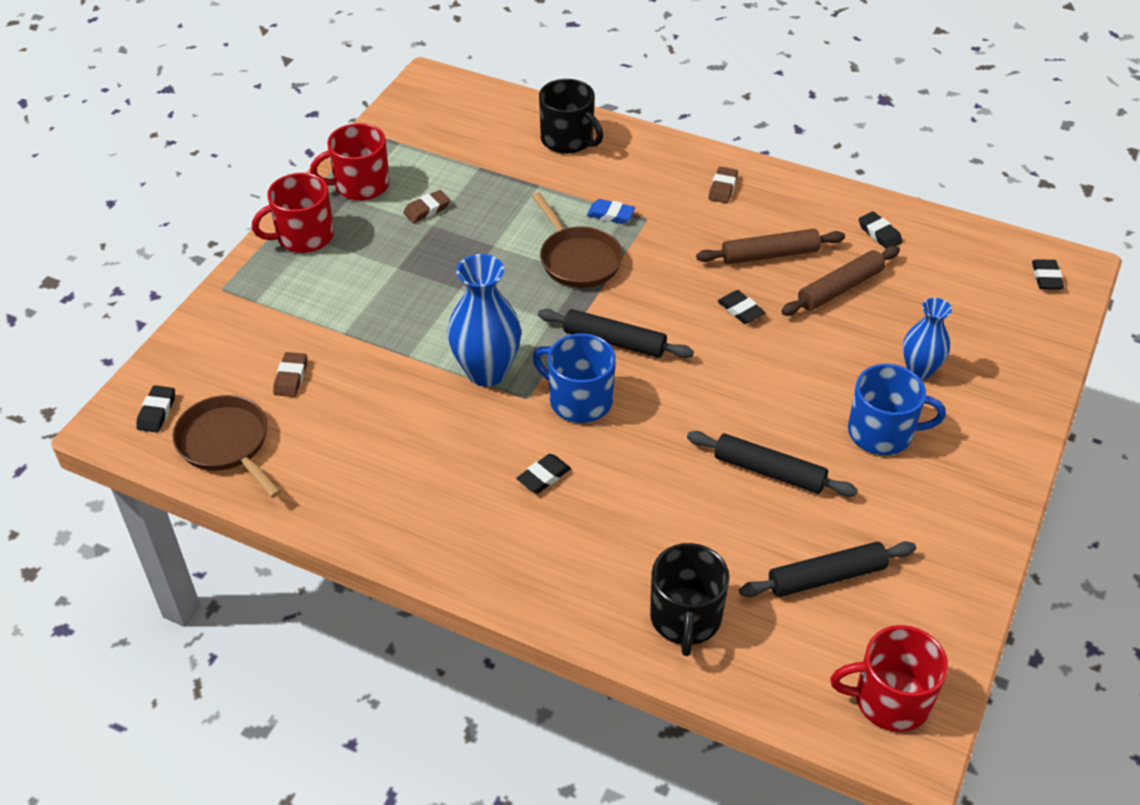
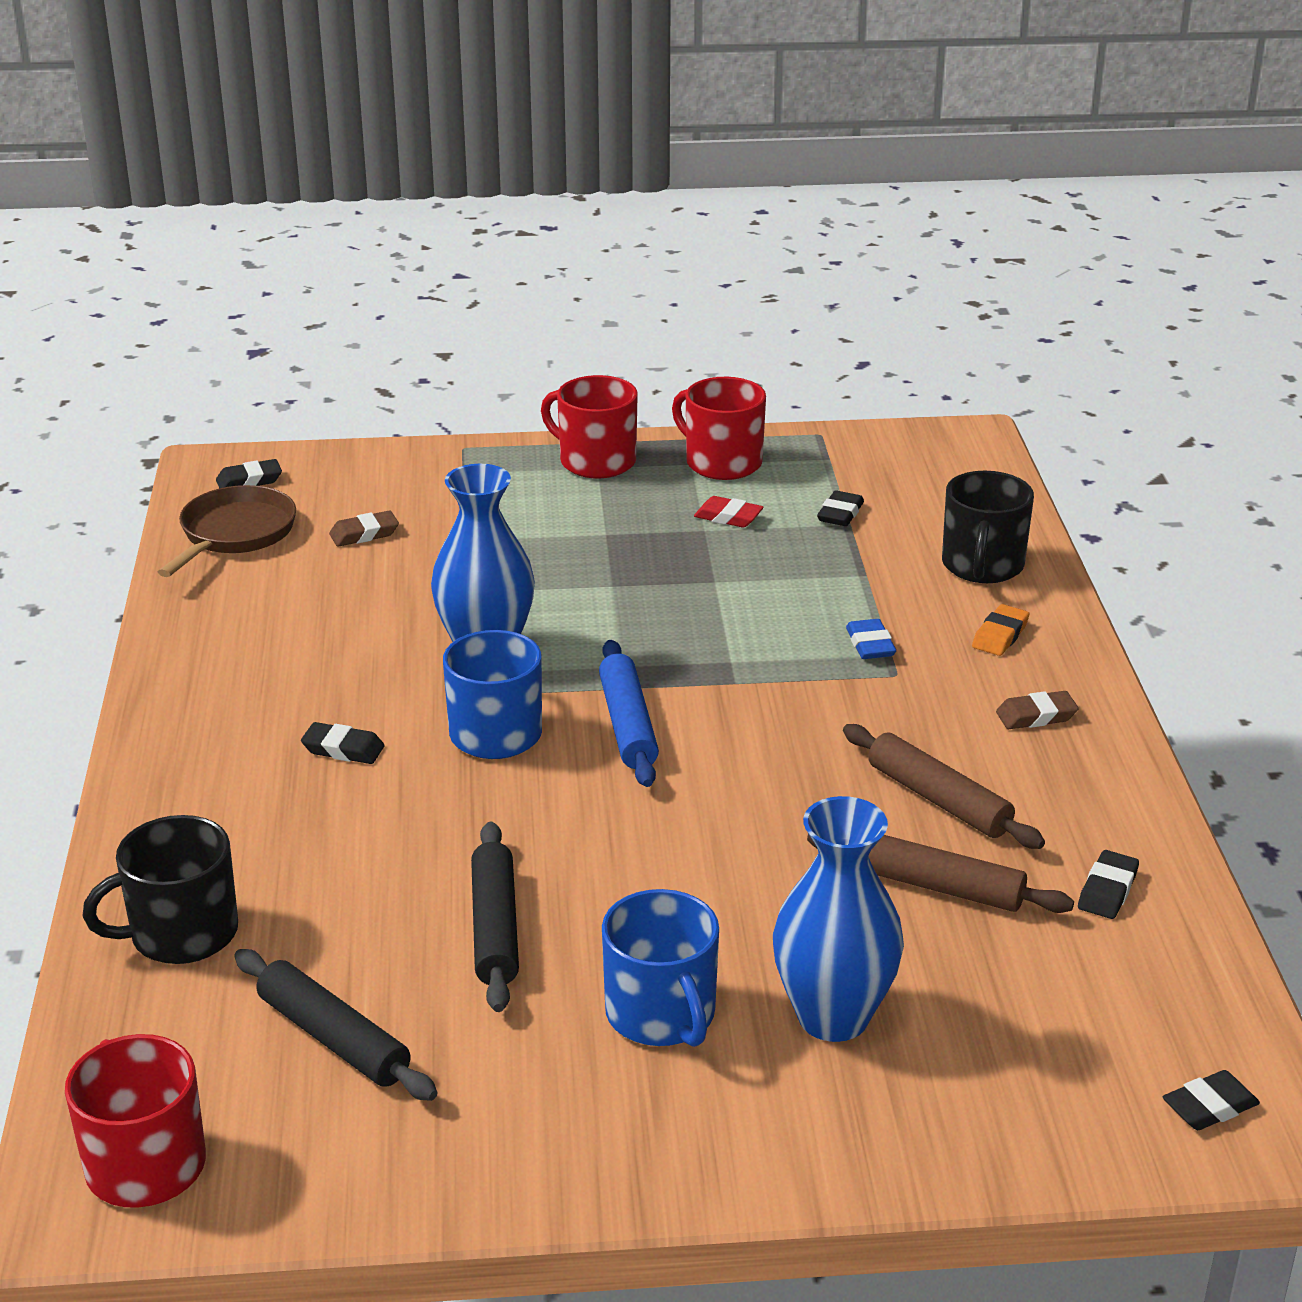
camera: 60 degrees right, 15 degrees down
(427, 209) = (728, 517): brown eraser -> red eraser
(578, 259) = (754, 648): brown pan -> none
(614, 341) = (628, 725): black rolling pin -> blue rolling pin
(640, 165) = (1000, 635): none -> orange eraser
(740, 310) = (793, 808): black eraser -> black eraser (840, 514)
(919, 370) = (833, 1017): blue vase -> blue vase, size x1.58

